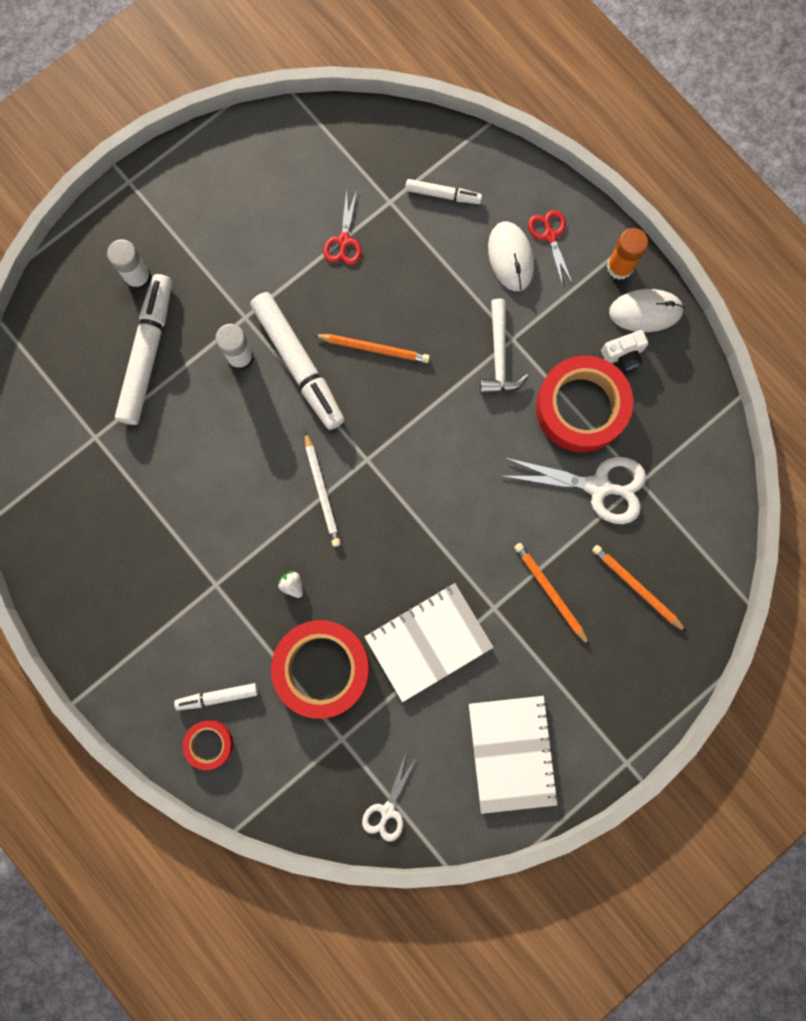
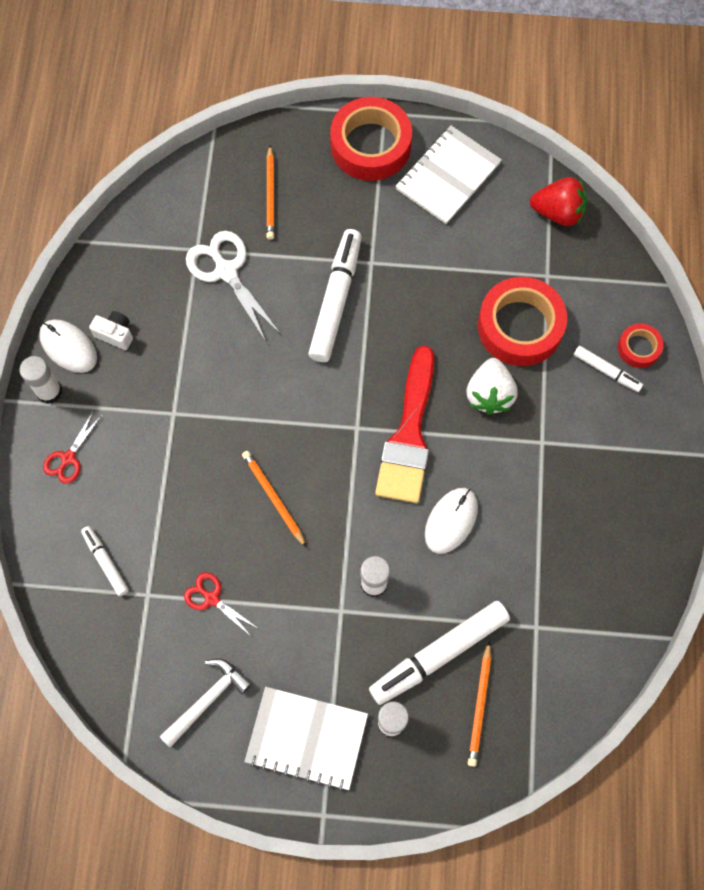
camera: 135 degrees left, 10 degrees down
(292, 585) = (489, 394): white strawberry -> white strawberry, size x2.25
(298, 363) = (337, 539): white marker -> white marker (335, 301)
(322, 491) = (409, 435): white pencil -> red brush
(344, 241) = (212, 598): red scissors -> red scissors turned 105 degrees counterclockwise
(387, 810) = (557, 213): white scissors -> red strawberry
(428, 642) = (434, 280): white notebook -> white notebook (306, 738)
(499, 356) = (195, 411): white hammer -> white hammer (208, 699)
(510, 257) = (111, 470): white mouse -> white mouse (451, 521)
(550, 592) = (326, 239): orange pencil -> orange pencil (479, 706)
(581, 407) = (181, 327): red tape -> red tape (370, 145)
(619, 267) = (49, 392): orange glue stick -> white glue stick

